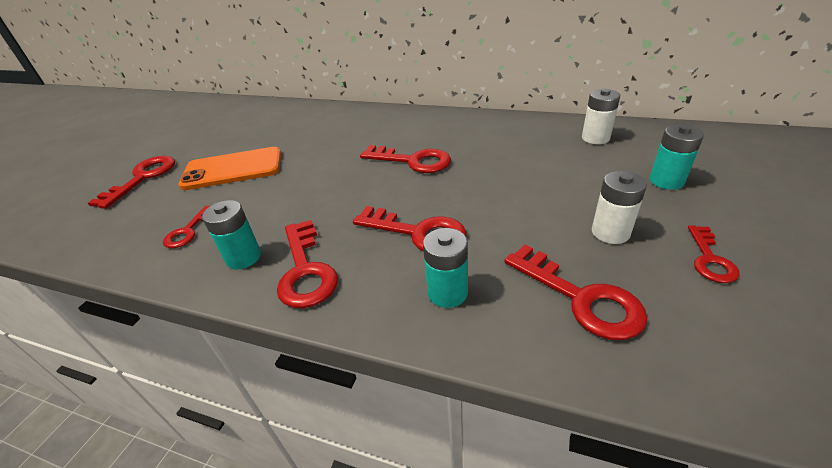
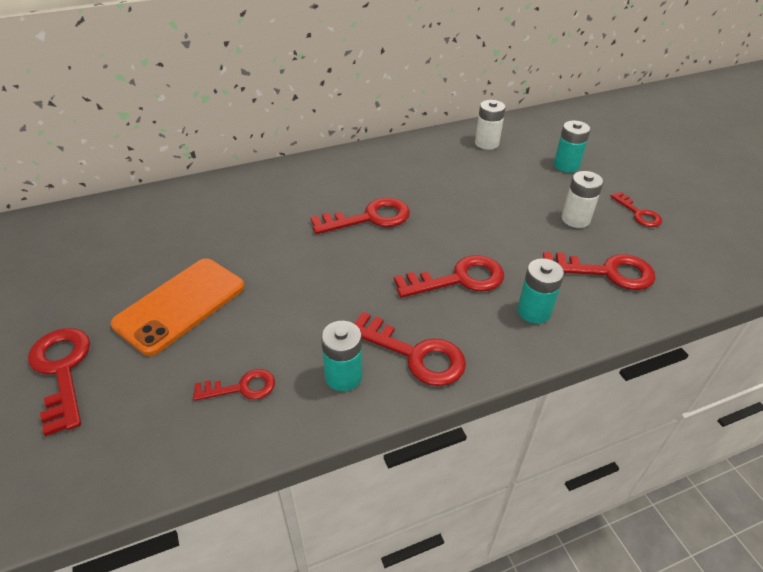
camera: 45 degrees left, 5 degrees up
(188, 231) = (241, 387): red key -> red key turned 75 degrees counterclockwise

